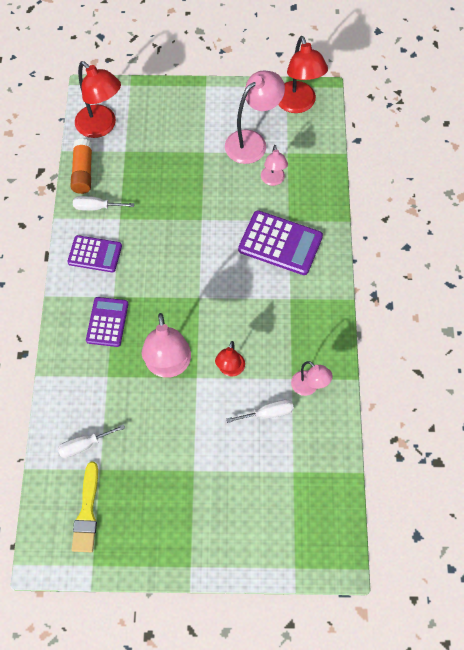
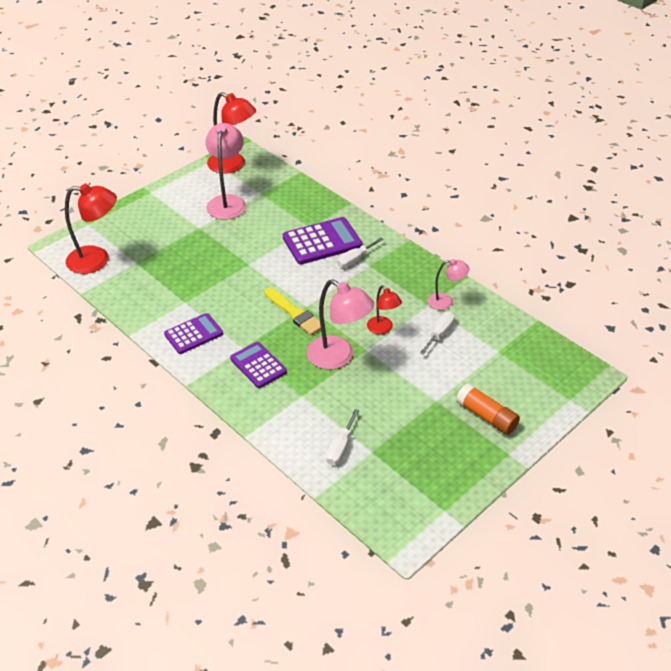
camera: 45 degrees left, 20 degrees down
(83, 172) = (117, 294): orange glue stick -> orange glue stick (486, 416)
(87, 512) = (397, 483): yellow brush -> yellow brush (295, 313)
(96, 207) = (157, 307): white screwdriver -> white screwdriver (355, 259)
(273, 180) = (271, 213): pink lamp -> none

